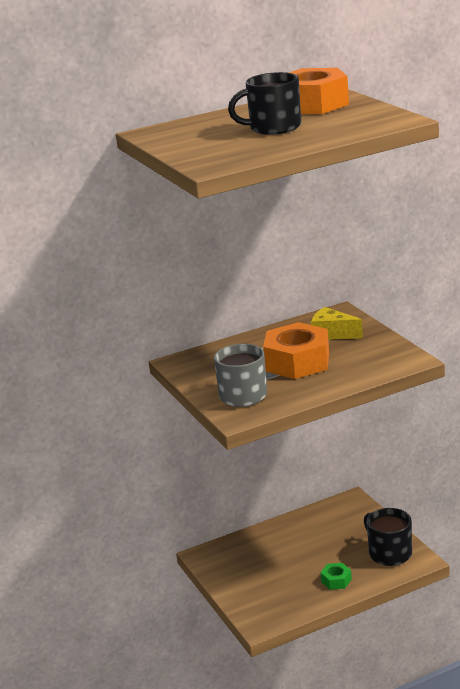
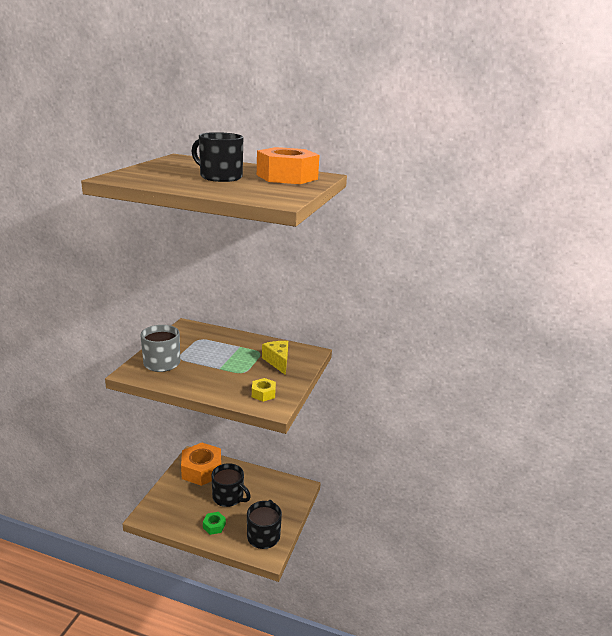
camera: 40 degrees right, 0 degrees up
(297, 362) = (225, 364): orange nut -> orange nut (201, 470)
(305, 554) = (228, 497): none -> black mug
(381, 358) = (263, 393): none -> yellow nut

